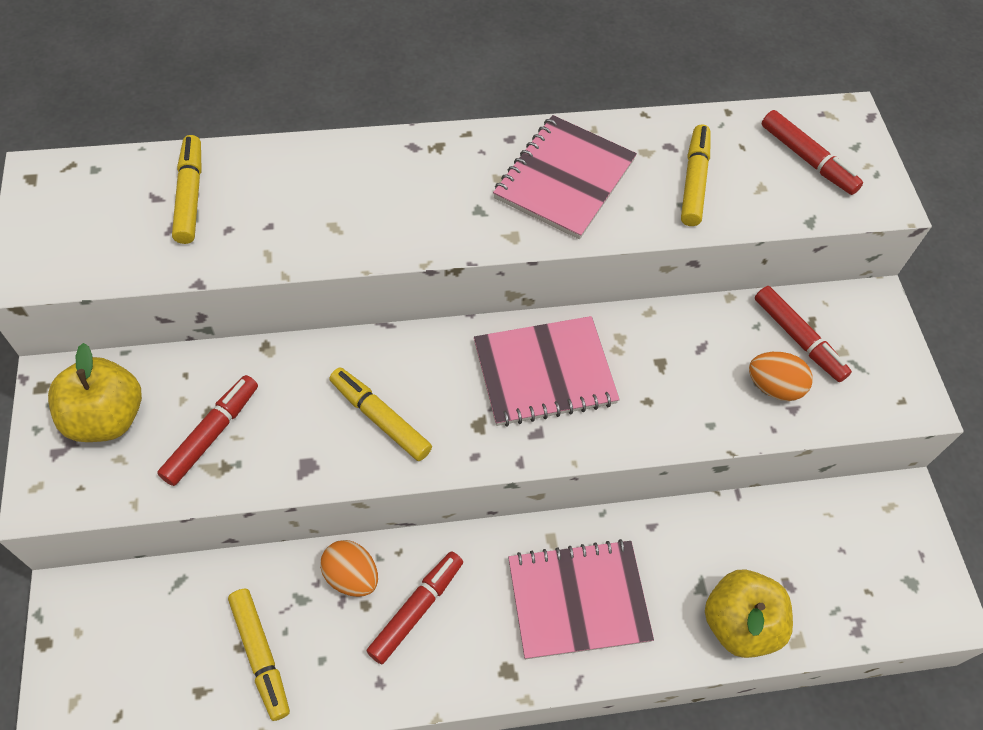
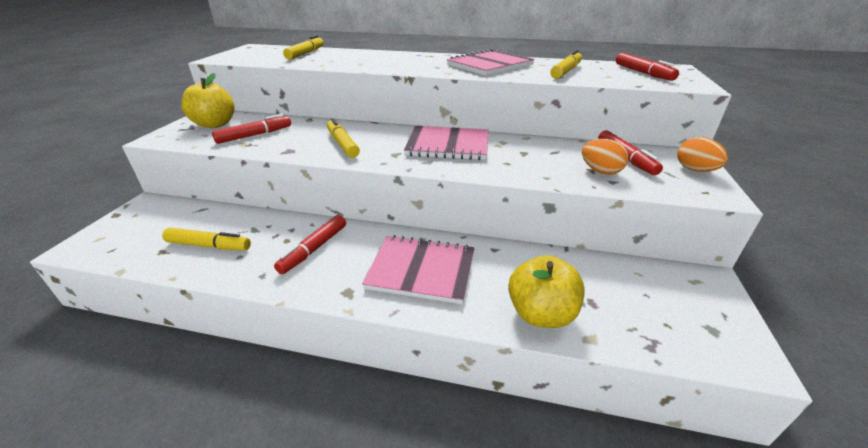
camera: 25 degrees right, 25 degrees down
(260, 655) = (209, 245): yellow marker -> yellow marker turned 75 degrees counterclockwise
(351, 576) = (290, 227): orange egg -> orange egg (695, 170)
(416, 609) = (314, 249): red marker -> red marker turned 150 degrees clockwise

